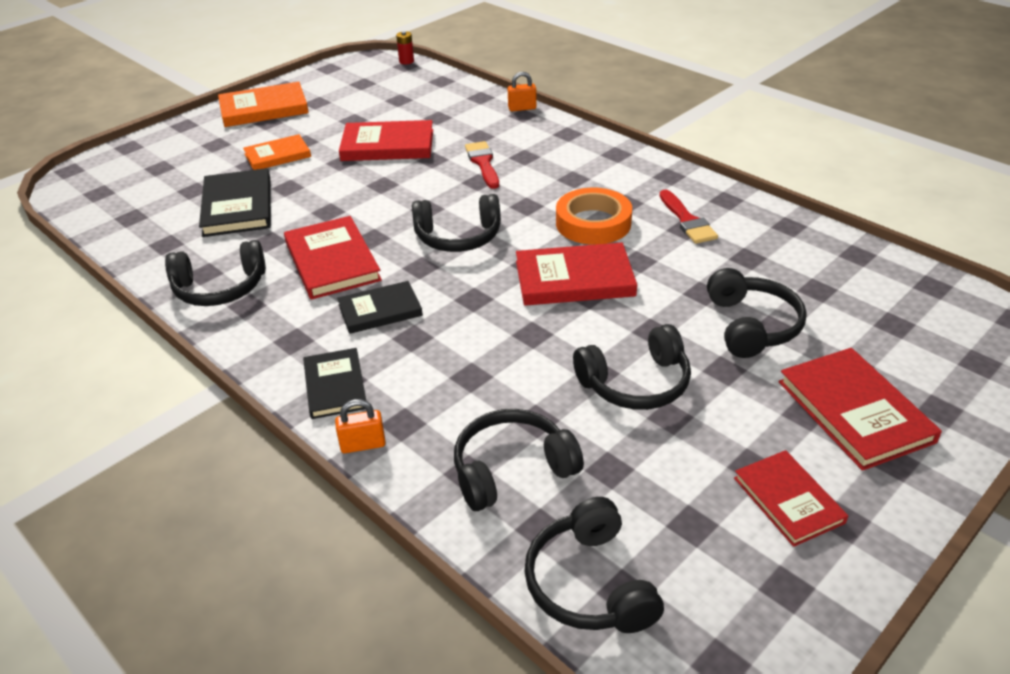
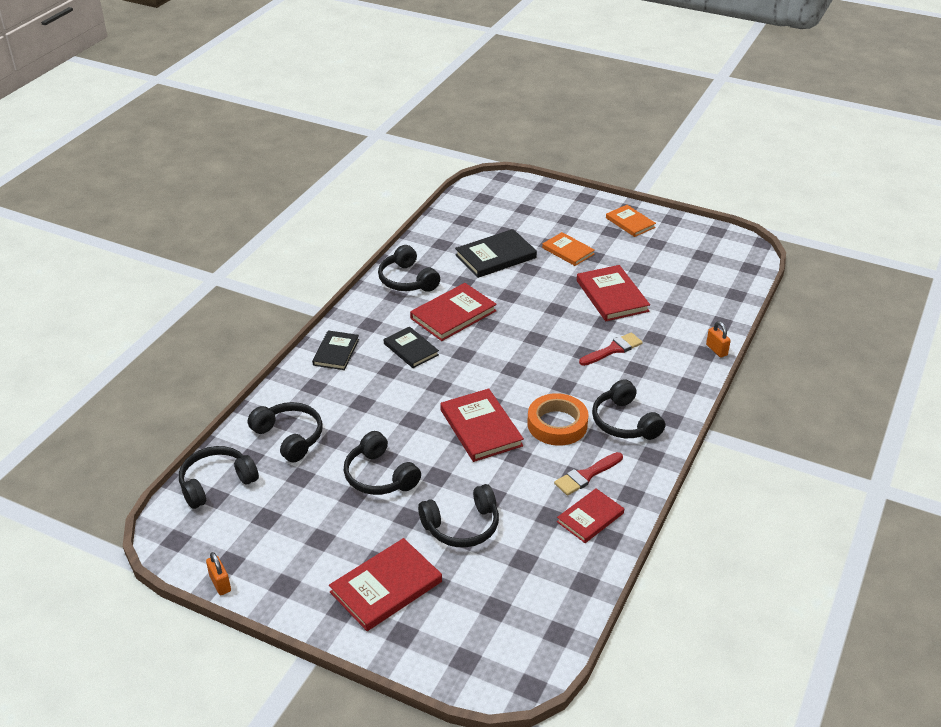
camera: 70 degrees right, 0 degrees up
(264, 108) = (630, 222): orange book -> orange book, size x0.65
(335, 386) = (336, 352): black book -> black book turned 45 degrees counterclockwise
(363, 445) = (293, 376): orange padlock -> orange padlock (220, 583)
(406, 61) = (758, 266): red battery -> none
(458, 237) = (506, 361): black headphones -> black headphones (624, 422)
(788, 500) = (295, 558): red book -> red book (590, 517)

